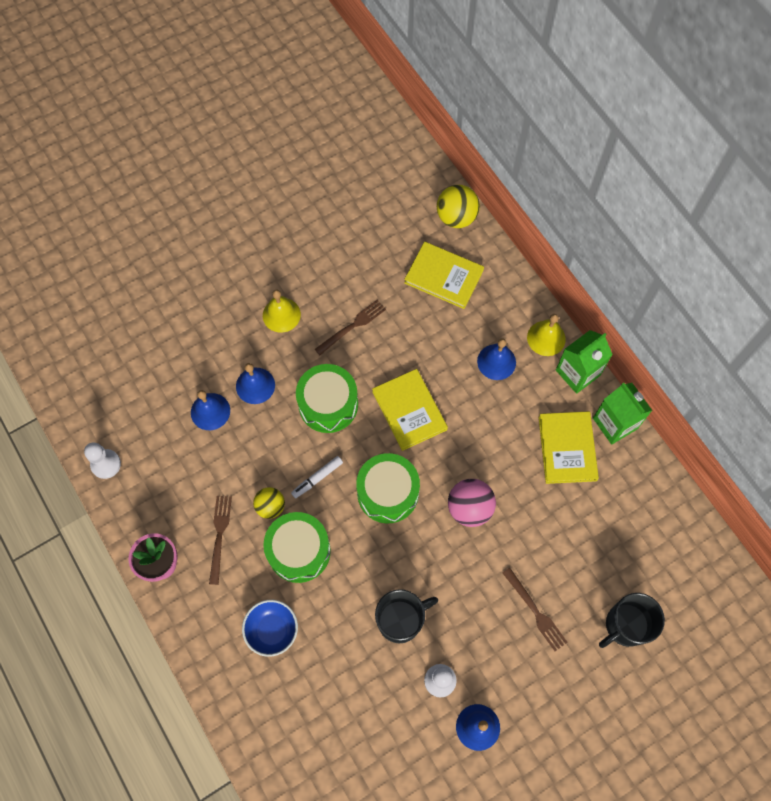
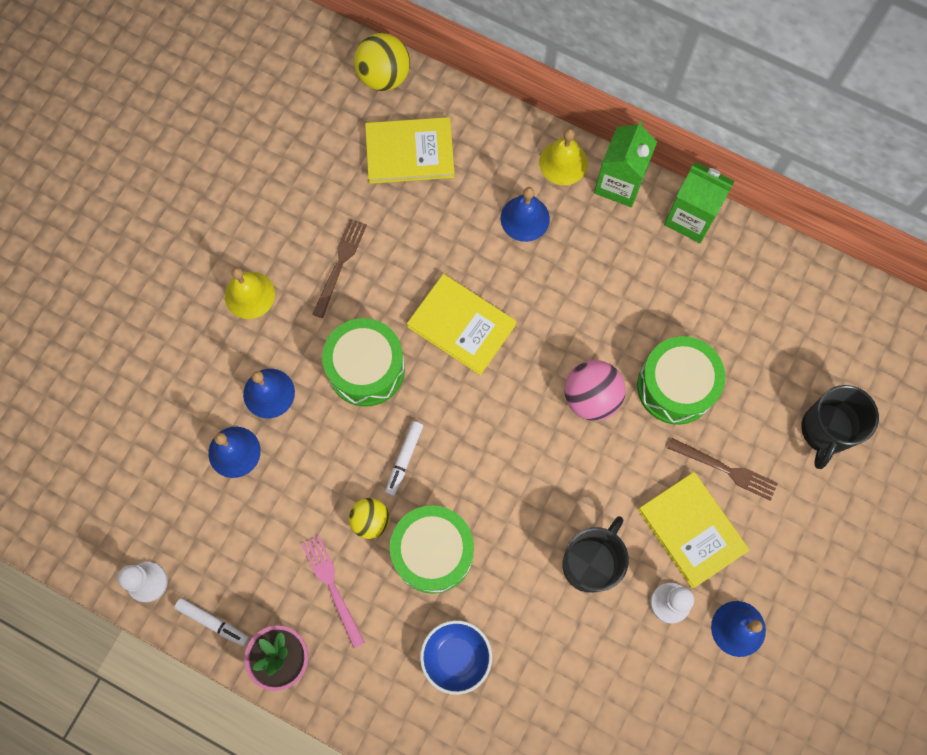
camera: 30 degrees left, 5 degrees up
(130, 514) = (213, 622): none -> white marker
(219, 535) = (332, 587): brown fork -> pink fork
(388, 493) = (492, 431): green drum -> green drum (675, 386)
(567, 448) = (656, 273): yellow book -> yellow book (692, 530)

